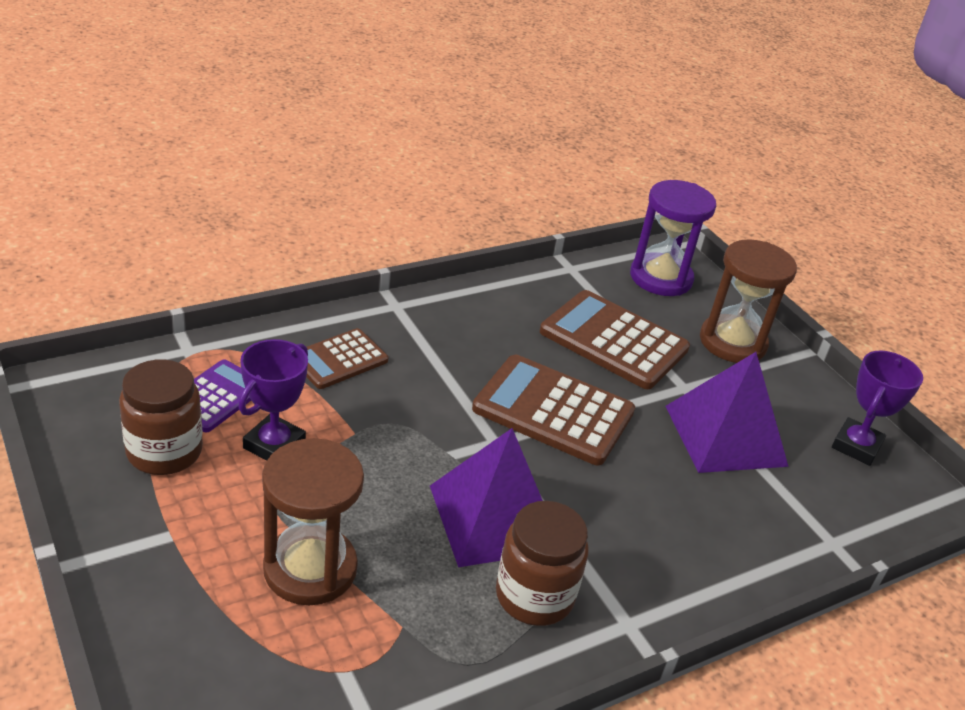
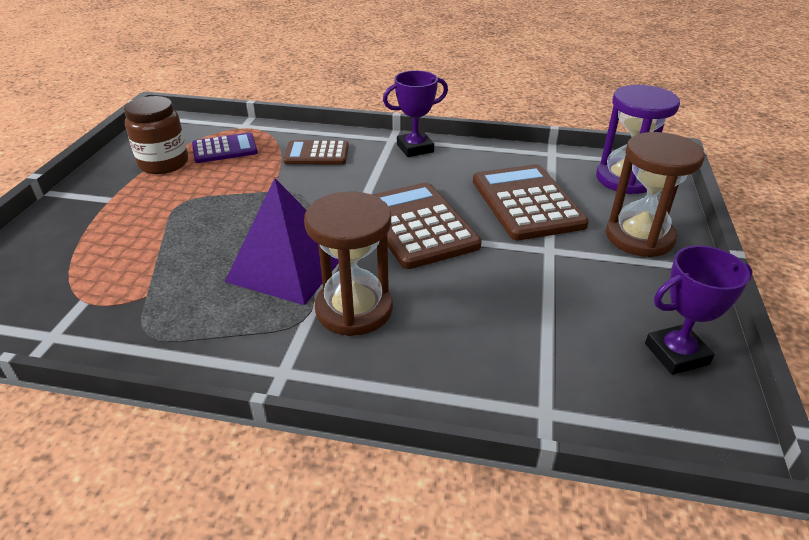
camera: 45 degrees right, 0 degrees up
(274, 445) = (219, 180): purple trophy -> purple trophy (415, 148)
(310, 569) = (146, 244): brown hourglass -> brown hourglass (354, 309)
(534, 596) = (245, 321): brown jar -> none
(725, 435) = (543, 293): purple pyramid -> none

